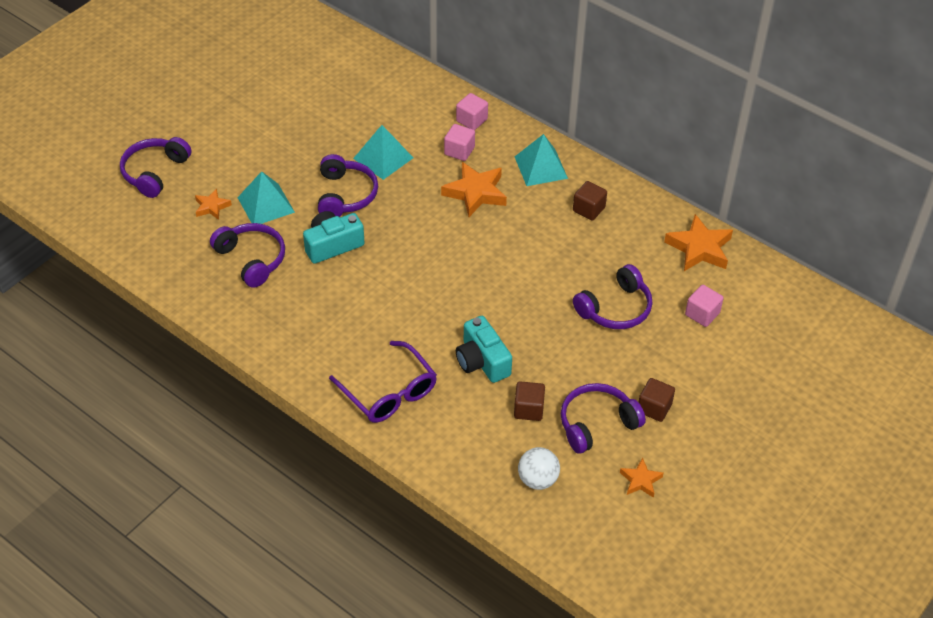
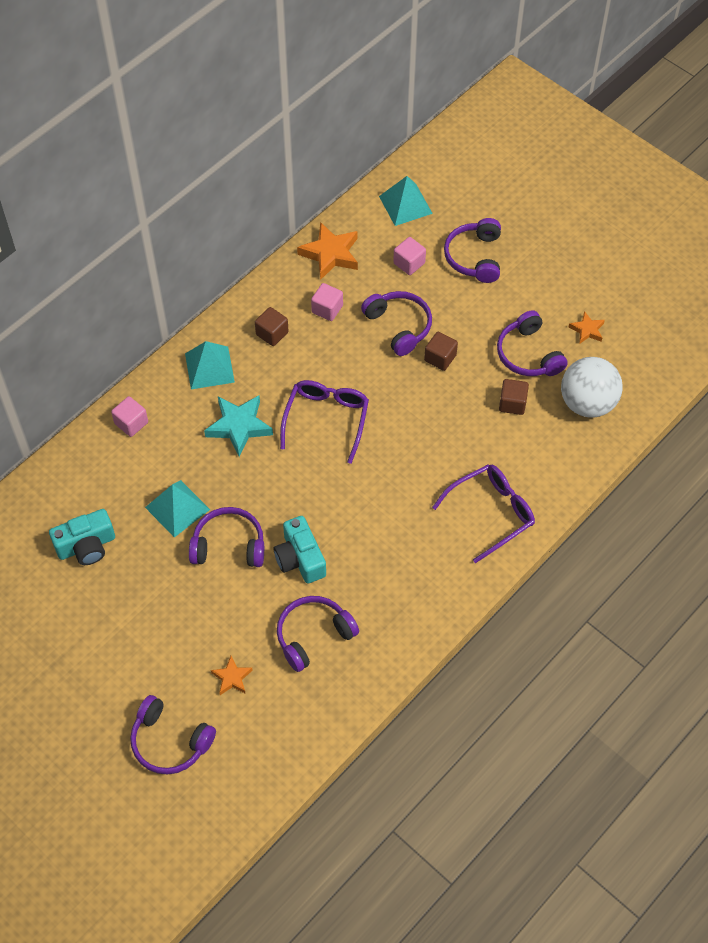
camera: 85 degrees left, 10 degrees up
(265, 204) = (234, 623): turquoise pyramid -> turquoise pyramid (405, 205)
(459, 151) = (176, 437): pink cube -> pink cube (327, 309)
(475, 193) = (239, 426): orange star -> turquoise star
(482, 361) = (456, 435): turquoise camera -> turquoise camera (86, 546)
(490, 256) = (326, 420): none -> purple glasses
(537, 480) = (587, 403): white ball -> white ball, size x1.65
(654, 408) = (512, 311): brown cube -> brown cube (440, 358)
(724, 372) = (474, 257): none -> purple headphones

